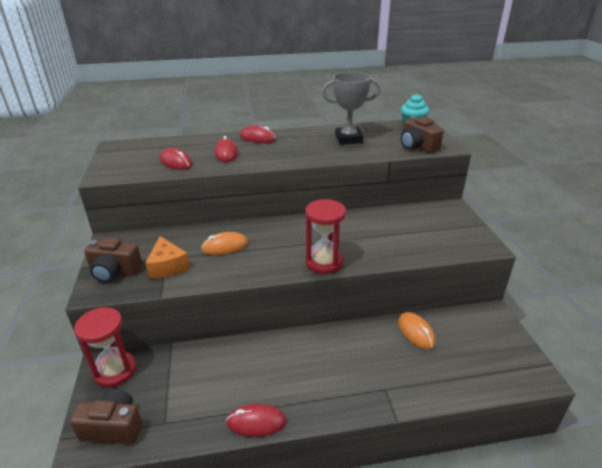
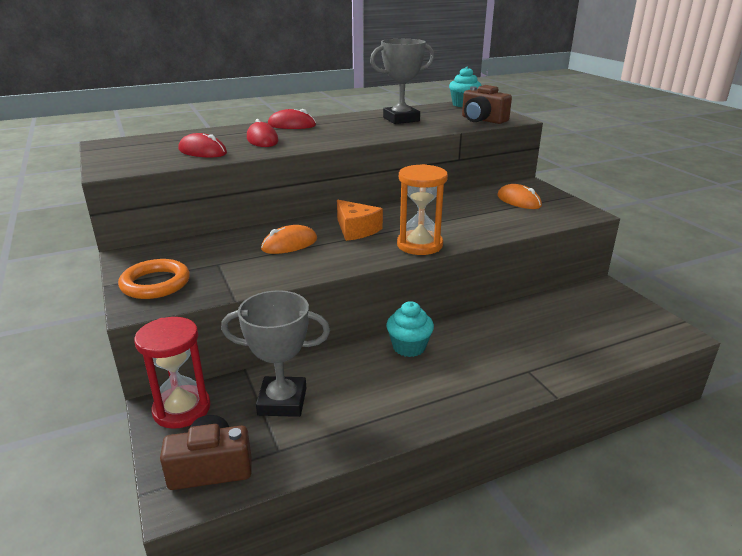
camera: 15 degrees left, 5 degrees down
(114, 271) = (155, 284): brown camera -> orange ring
(167, 266) = (226, 270): orange cheese -> orange cheese (356, 230)
(185, 378) = (282, 401): none -> grey trophy
(256, 422) = (396, 428): red mouse -> none
(299, 346) = (409, 347): none -> turquoise cupcake
(324, 262) = (419, 245): red hourglass -> orange hourglass
(416, 332) = (534, 315): orange mouse -> orange mouse (518, 201)

